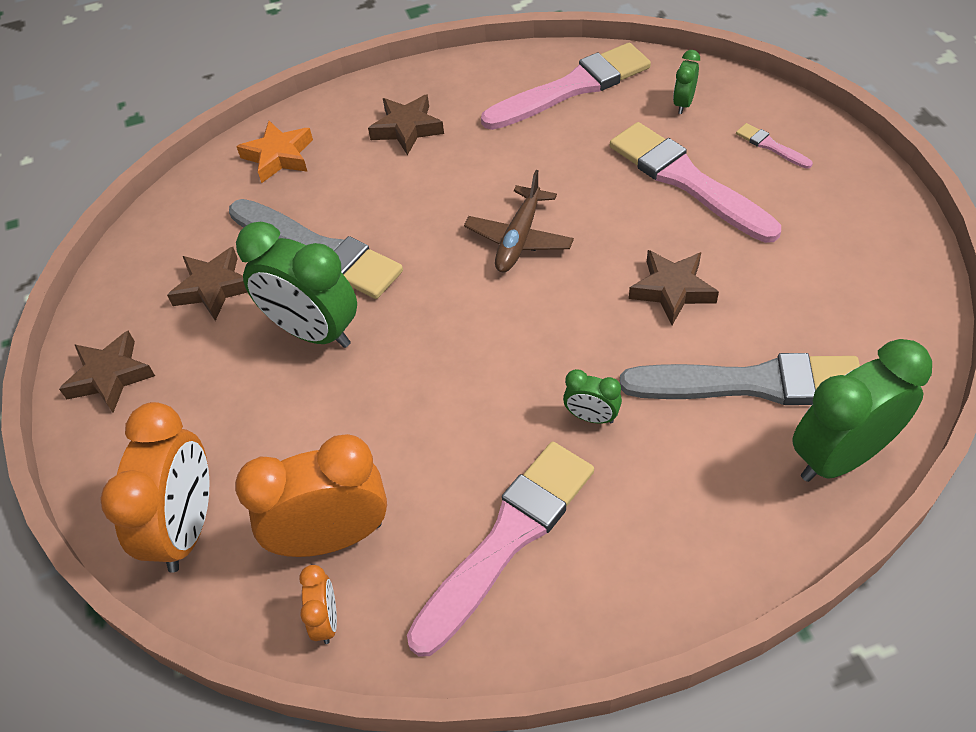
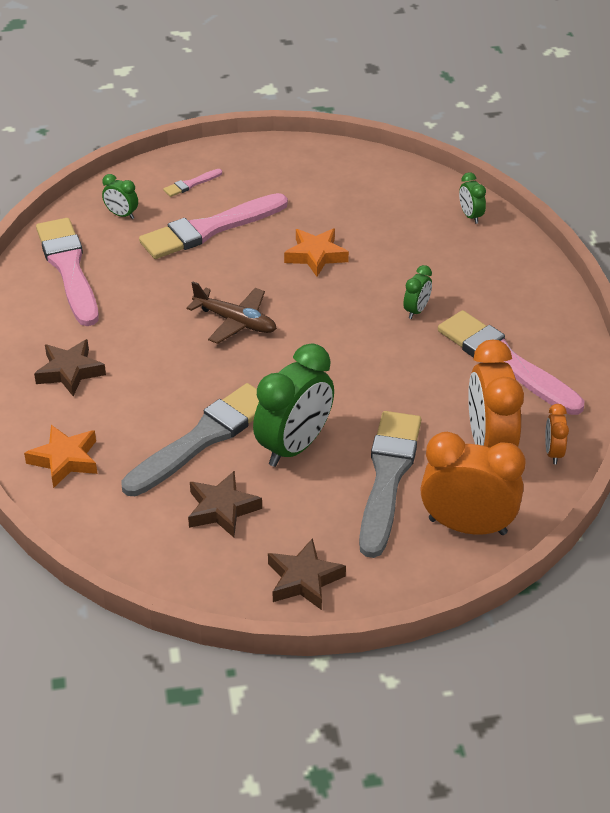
camera: 85 degrees left, 10 degrees down
(326, 620) = (553, 453): orange clock -> orange clock turned 90 degrees counterclockwise
(672, 290) = (315, 256): brown star -> orange star
(752, 383) = (407, 237): grey brush -> grey brush (388, 477)
(840, 456) = (470, 216): green clock -> green clock, size x0.47

